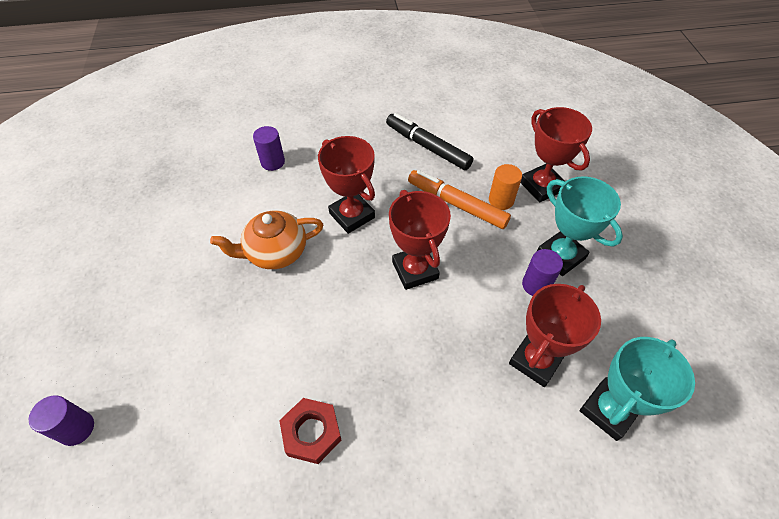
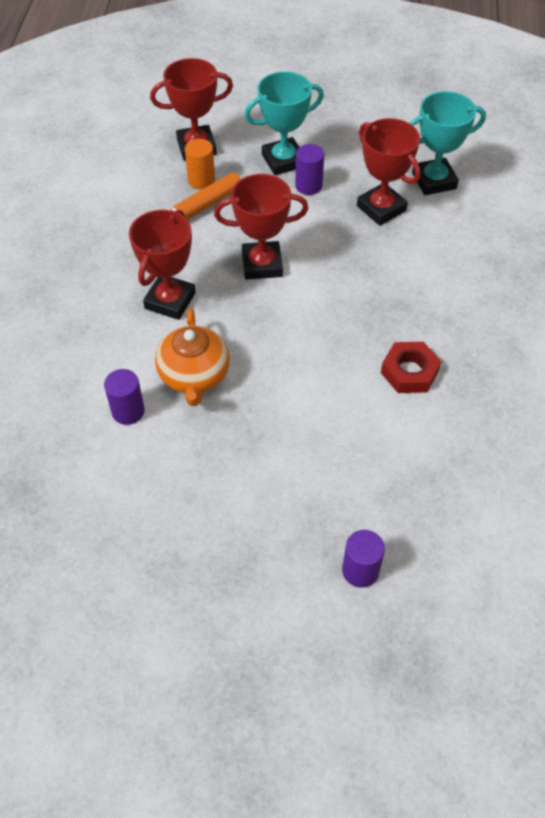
camera: 75 degrees left, 0 degrees up
(273, 162) = (49, 362): purple cylinder -> purple cylinder (128, 411)
(352, 215) = (170, 301): red trophy -> red trophy turned 45 degrees counterclockwise
(427, 147) = (98, 216): black marker -> none
(608, 410) = (434, 181): turquoise trophy -> turquoise trophy turned 75 degrees counterclockwise

